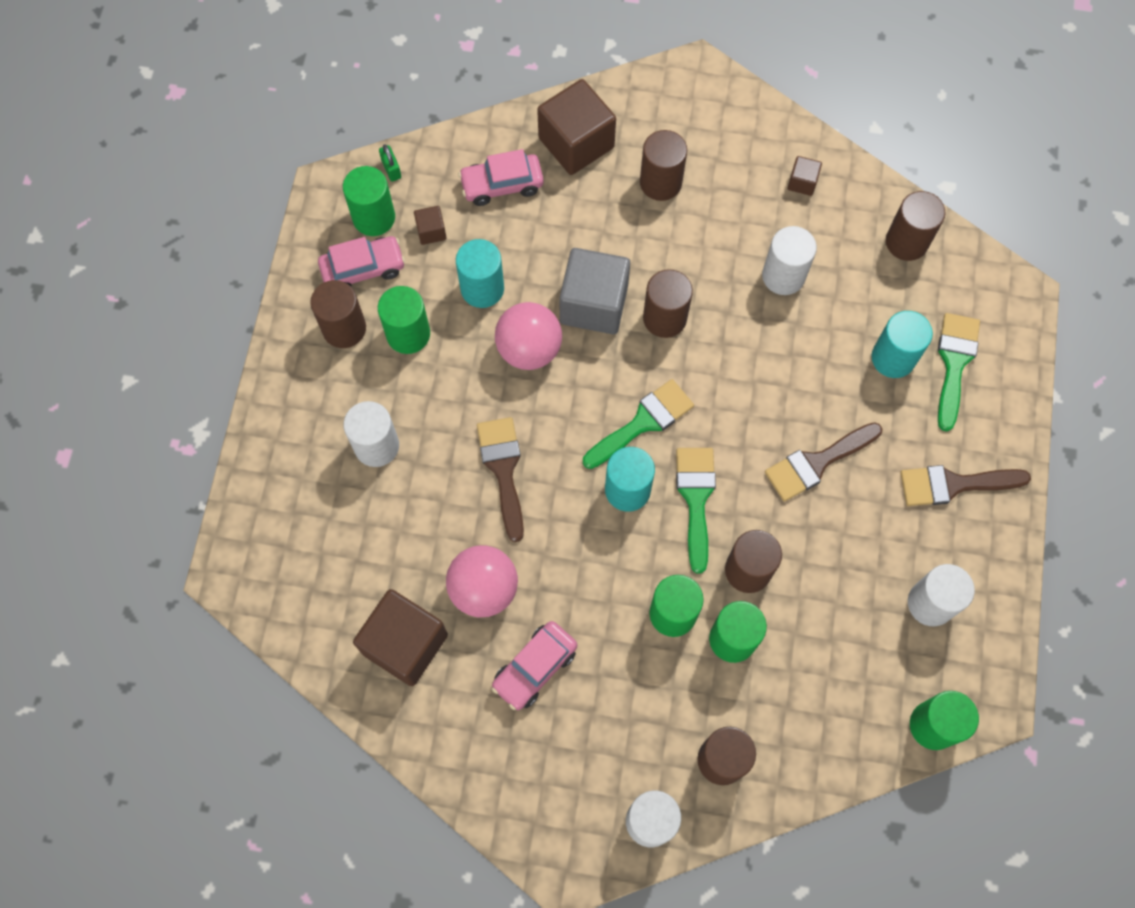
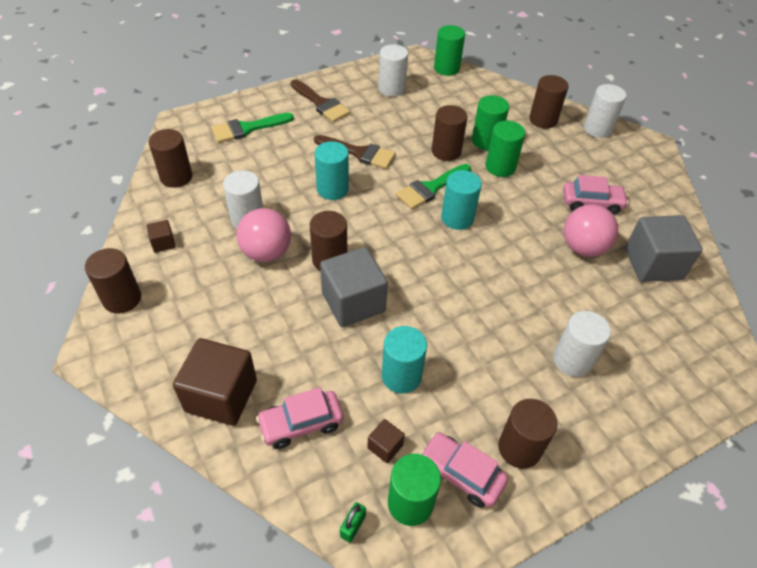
camera: 130 degrees left, 20 degrees down
(405, 644) = (652, 264): brown cube -> grey cube
(408, 334) = (480, 399): green cylinder -> none
(502, 185) = (301, 424): pink car -> pink car turned 120 degrees clockwise
(503, 469) = (510, 281): brown brush -> none
(529, 349) = (419, 318): pink ball -> pink ball (266, 253)
(643, 422) = (410, 233): green brush -> none
(660, 182) = (220, 320): brown cylinder -> brown cylinder (122, 299)
(893, 358) = (265, 151): turquoise cylinder -> turquoise cylinder (332, 189)

